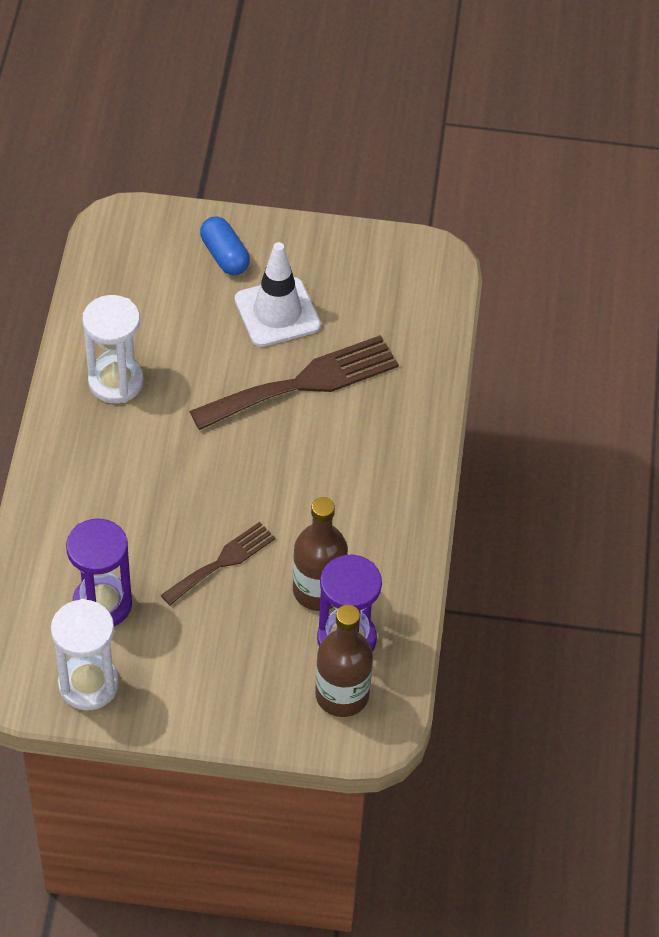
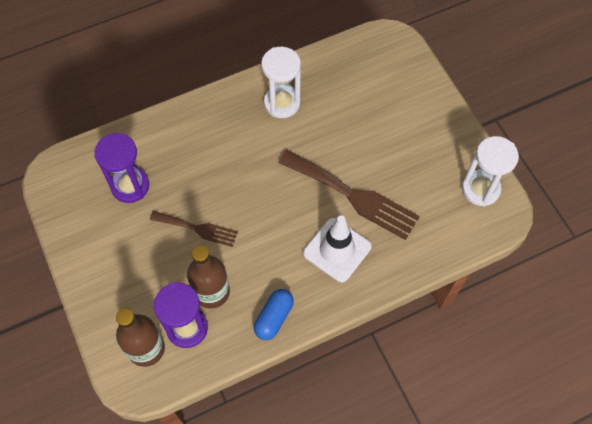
camera: 60 degrees right, 10 degrees up
(88, 684) = (74, 211): white hourglass -> white hourglass (480, 189)
(224, 256) = (411, 102): blue capsule -> blue capsule (274, 318)
(277, 312) = (393, 152): white traffic cone -> white traffic cone (337, 250)

